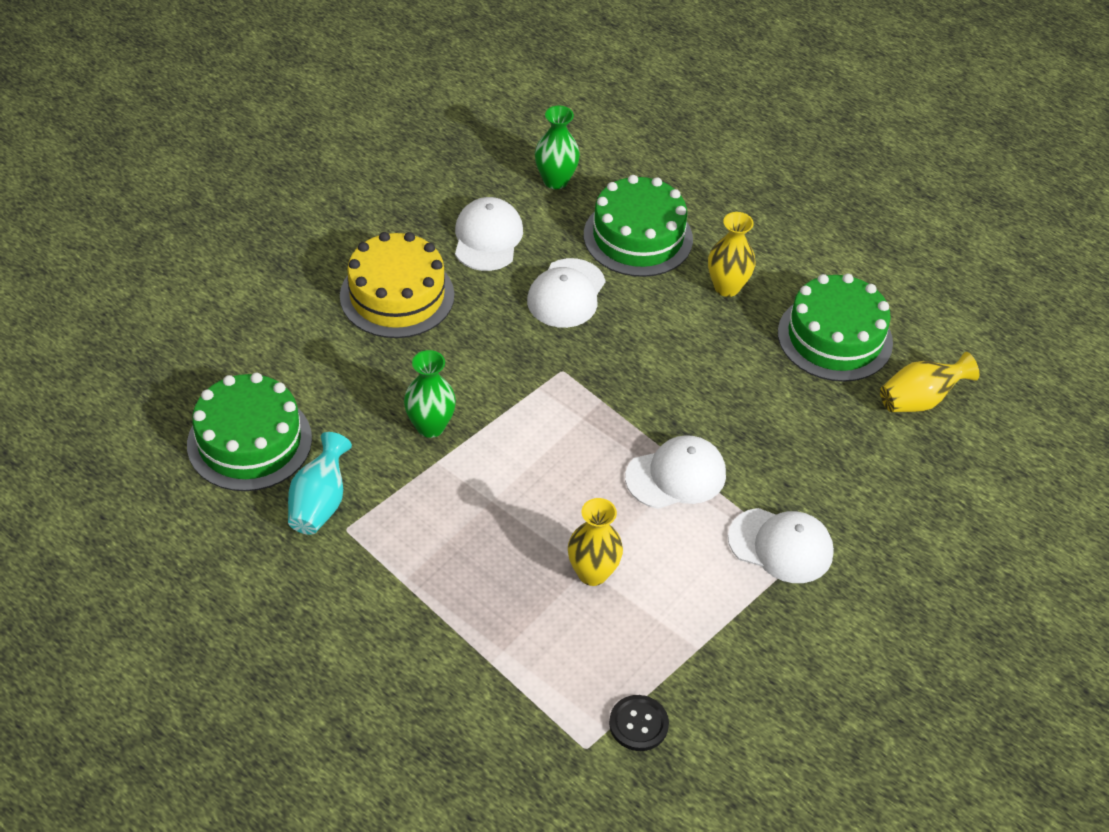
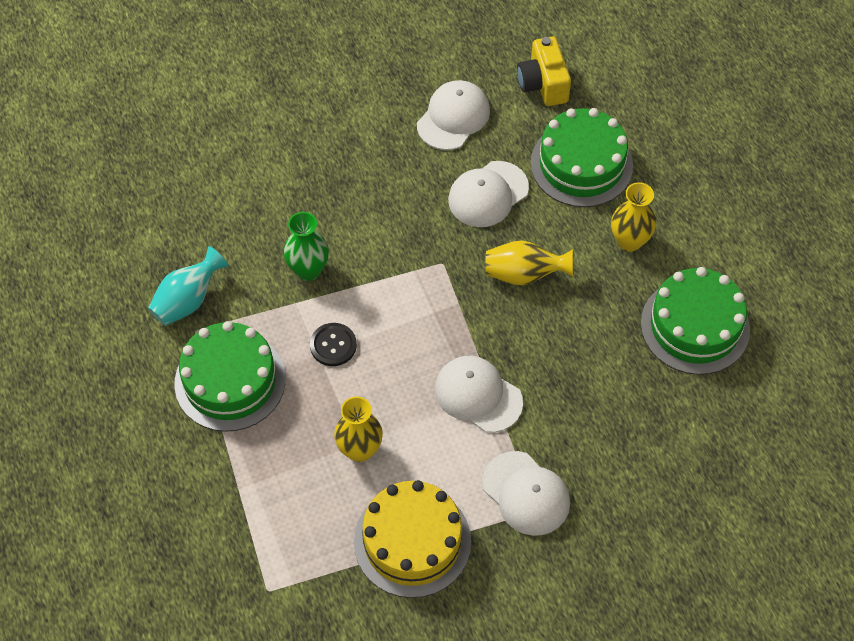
camera: 30 degrees right, 10 degrees up
(249, 441) = (165, 226): green cake -> green cake (230, 381)
(397, 295) = (349, 143): yellow cake -> yellow cake (412, 541)
(555, 181) = (543, 84): green vase -> yellow camera
(638, 724) = (319, 590): black button -> black button (333, 345)
(676, 476) = (478, 395): white cap -> white cap turned 150 degrees counterclockwise
(920, 400) = (733, 415): yellow vase -> yellow vase (524, 274)

